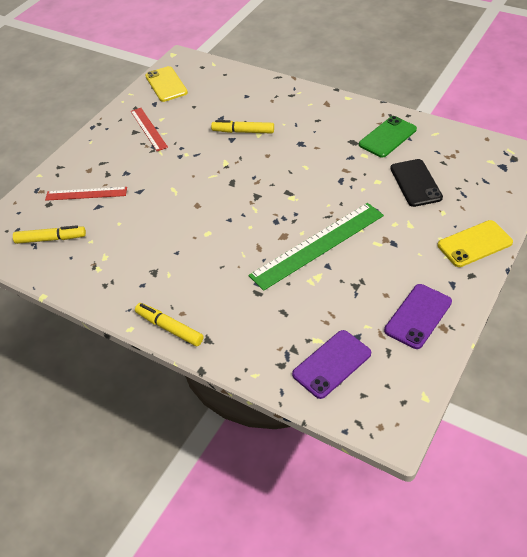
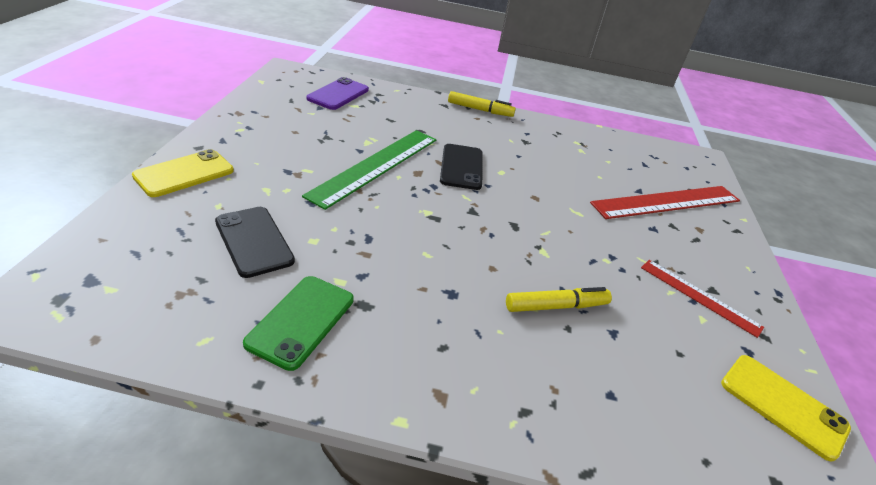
camera: 150 degrees right, 10 degrees down
(51, 239) = (646, 161): yellow marker -> none
(86, 194) = (667, 202): red ruler -> red ruler, size x1.74
(241, 240) = (461, 167): none -> black phone
(418, 316) = (262, 118): purple phone -> none

